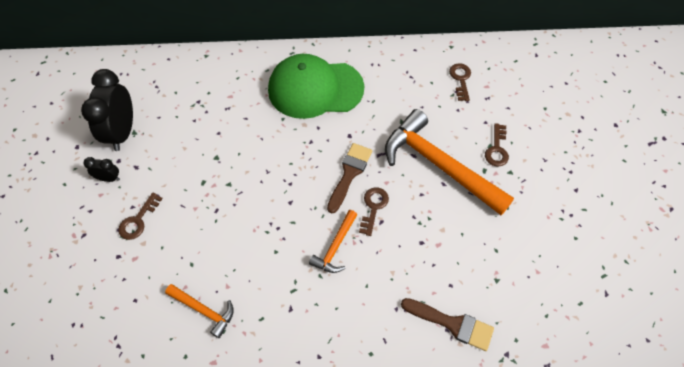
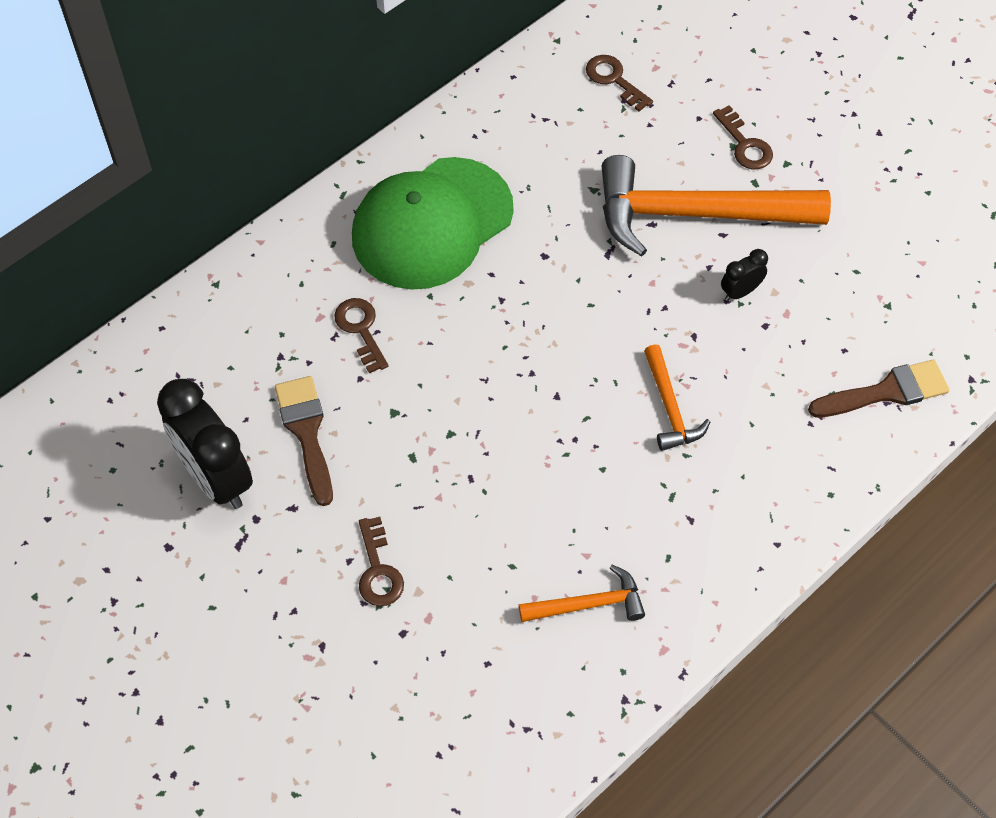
camera: 40 degrees left, 0 degrees up
(109, 178) = (271, 551): black clock -> black clock (740, 292)
(349, 174) = (595, 305): brown brush -> brown brush (306, 432)
(373, 207) = (667, 325): brown key -> brown key (361, 330)

